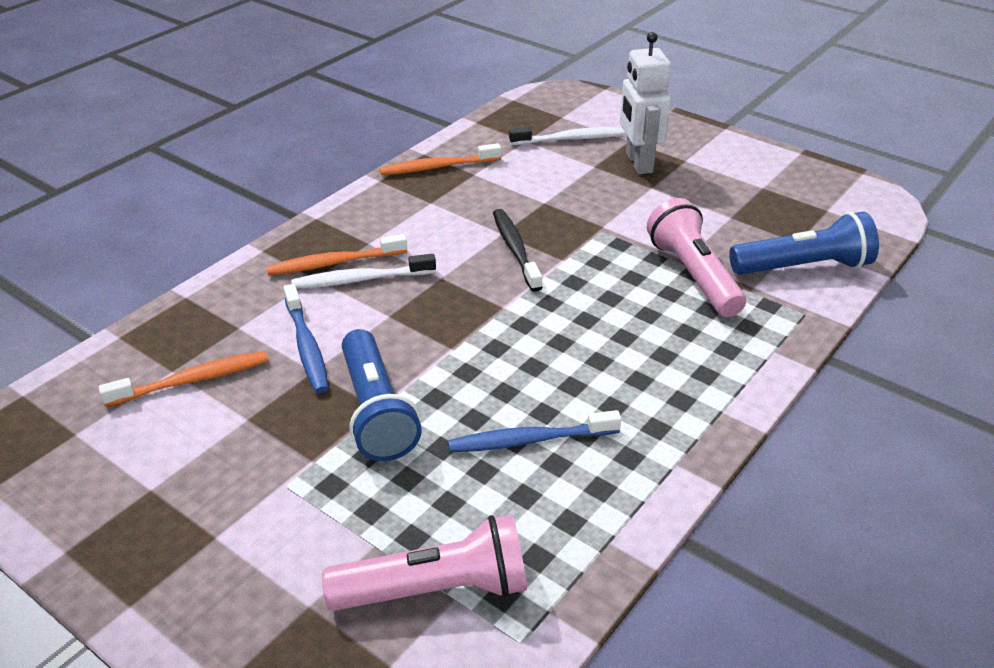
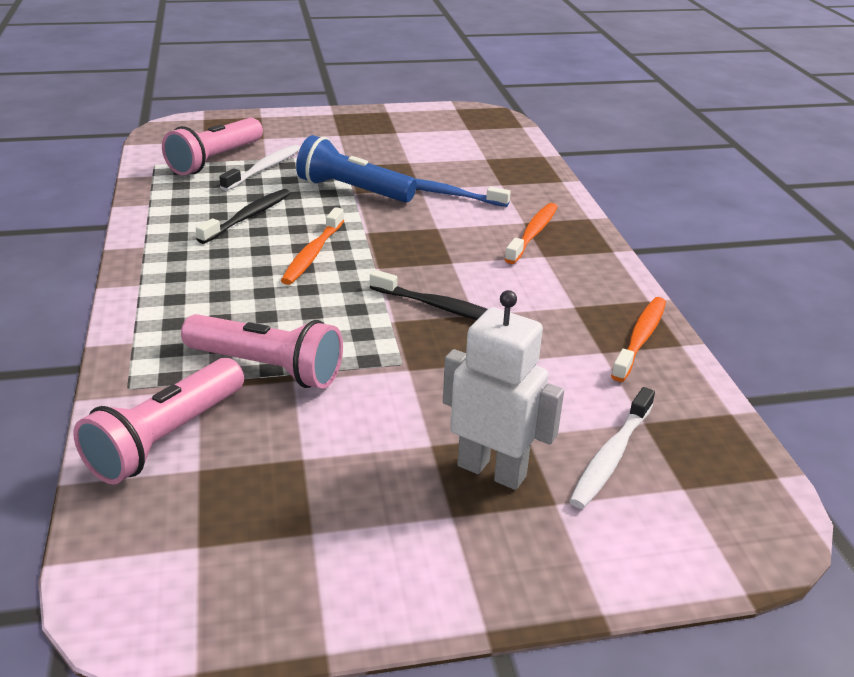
camera: 130 degrees right, 5 degrees down
(192, 380) = (467, 160): orange toothbrush -> orange toothbrush (313, 254)
(360, 280) = (496, 234): white toothbrush -> white toothbrush (264, 169)
(530, 440) = (248, 217): blue toothbrush -> black toothbrush
(803, 267) = (166, 438): blue flashlight -> pink flashlight

